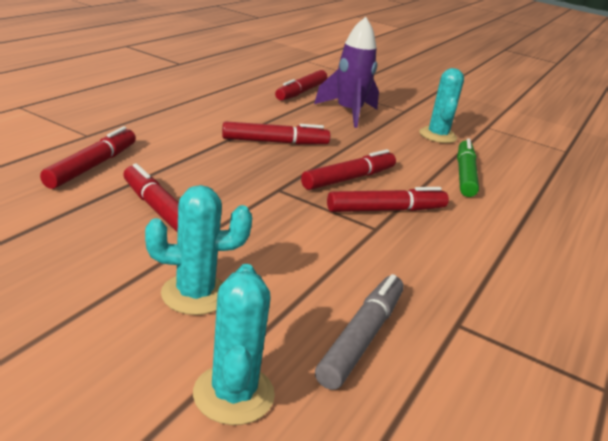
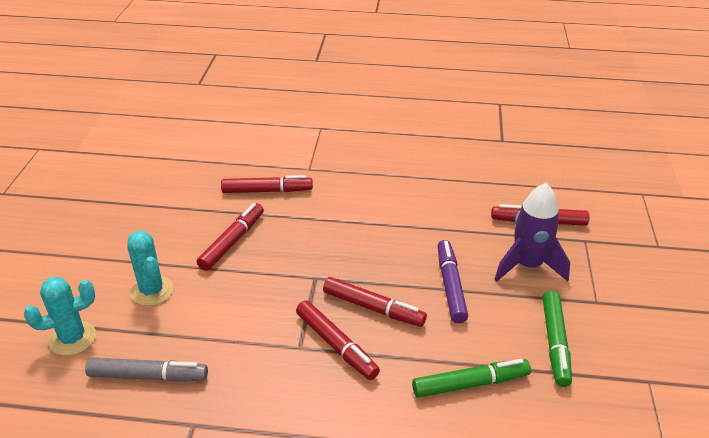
camera: 70 degrees right, 10 degrees up
(275, 142) = (398, 247): red marker -> none
(347, 142) = (450, 286): none -> purple marker
(437, 135) = (555, 343): turquoise cactus -> green marker

